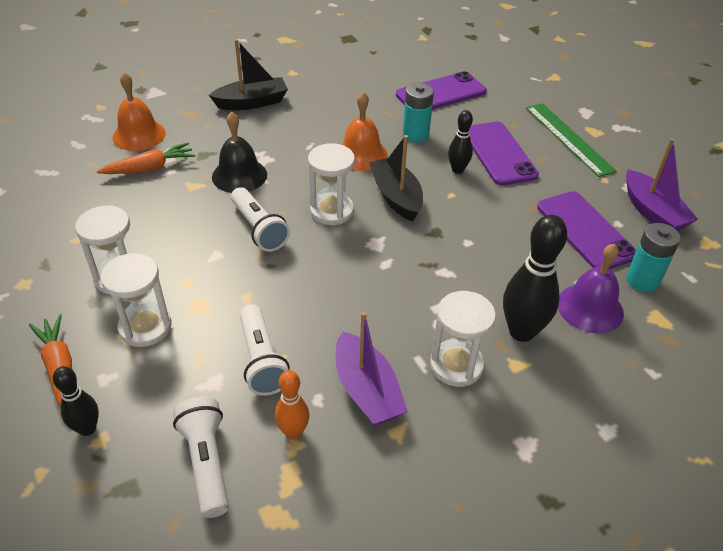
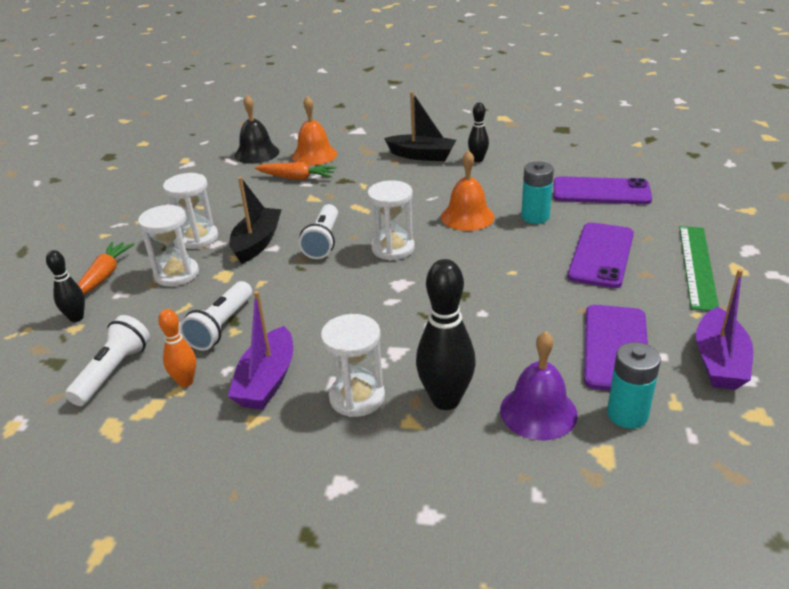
camera: 40 degrees right, 10 degrees down
(239, 175) = (352, 202): black bell -> black bell (257, 153)
(396, 197) = (459, 257): black boat -> black boat (257, 243)
(457, 170) = (542, 255): black bowling pin -> black bowling pin (478, 160)

